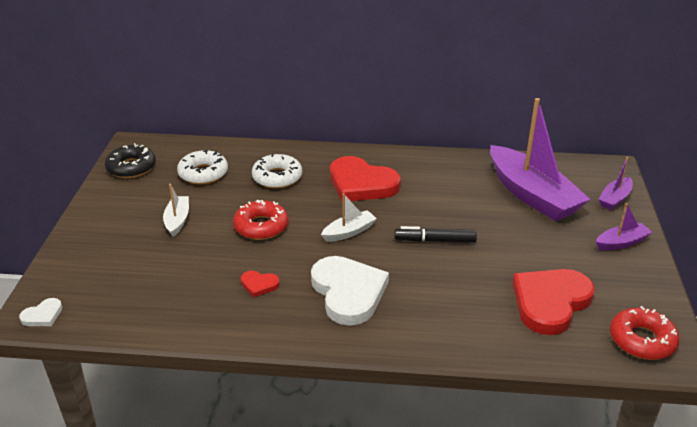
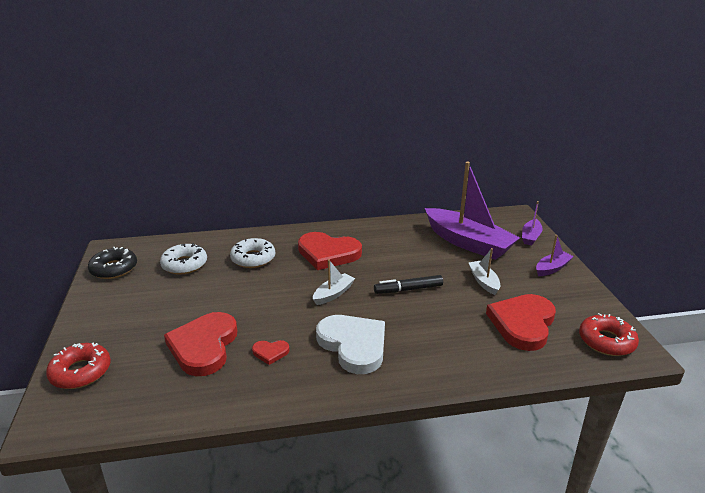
camera: 15 degrees left, 5 degrees down
(43, 315) = (60, 421): white heart -> none
(177, 220) = (173, 308): white boat -> white boat (483, 281)
(195, 266) = (204, 346): none -> red heart
(261, 226) = (254, 301): red donut -> red donut (81, 372)

